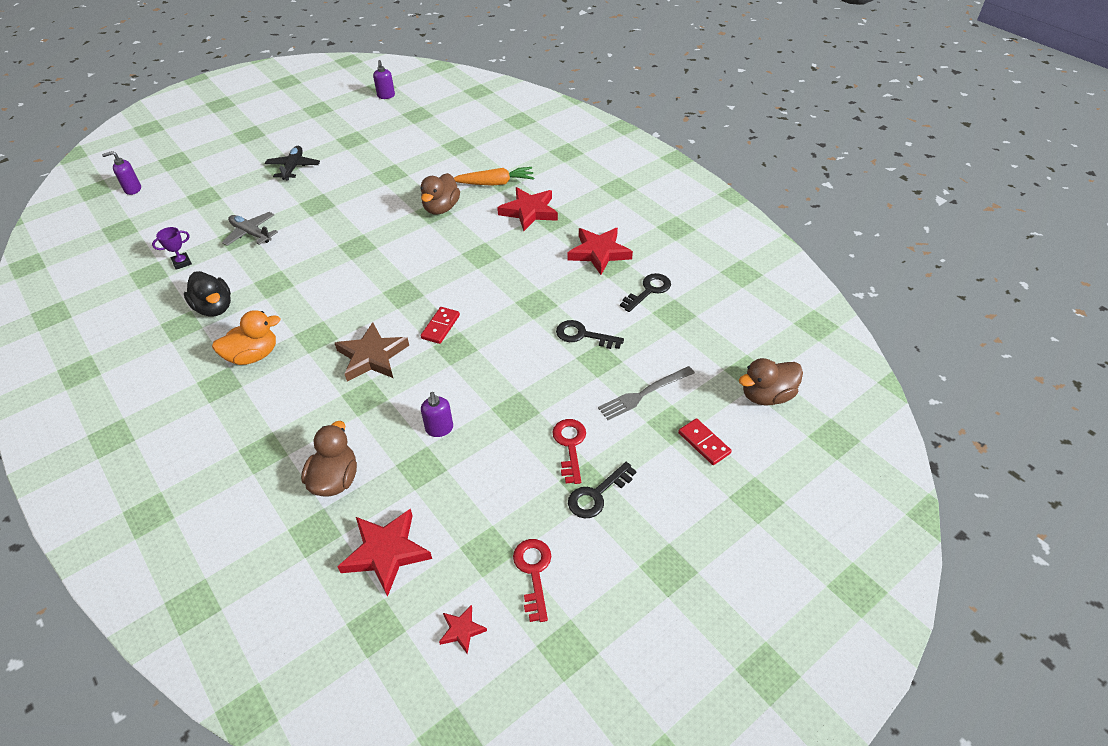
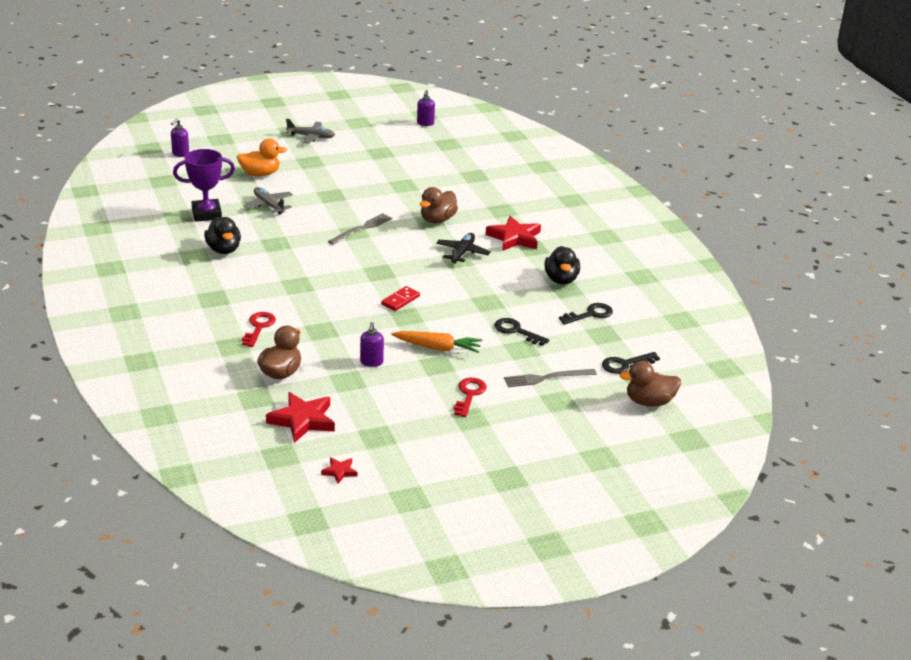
camera: 15 degrees right, 15 degrees down
(133, 189) = (180, 154): purple soap dispenser -> purple soap dispenser turned 60 degrees counterclockwise
(182, 263) = (206, 214): purple trophy -> purple trophy, size x1.99
(253, 355) = (244, 286): orange duck -> orange duck (260, 174)
(273, 137) = (311, 137): none -> grey plane
(293, 167) = (321, 164): black plane -> black plane (462, 253)
(364, 239) = (362, 228): none -> grey fork
(372, 356) = (337, 307): brown star -> none
(495, 183) = (494, 211): orange carrot -> orange carrot (438, 348)
(533, 572) = (405, 455): red key -> red key (259, 327)
(597, 495) = (475, 426): black key -> black key (625, 364)
(599, 253) = (561, 280): red star -> black duck
(704, 443) = (578, 417): red domino -> none

